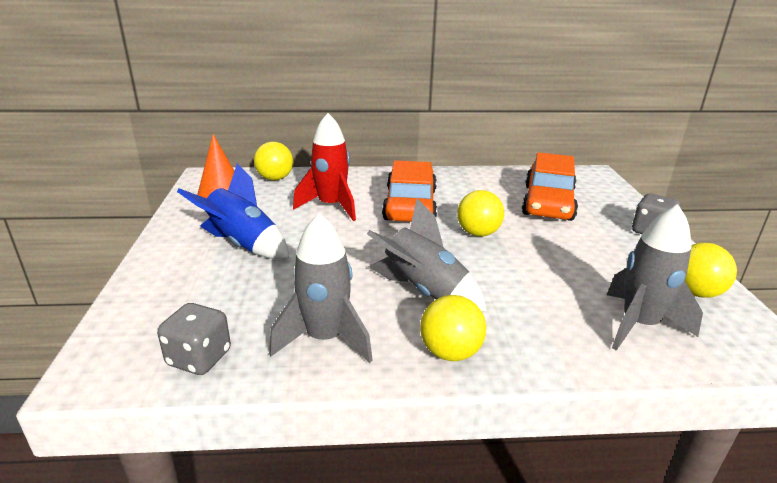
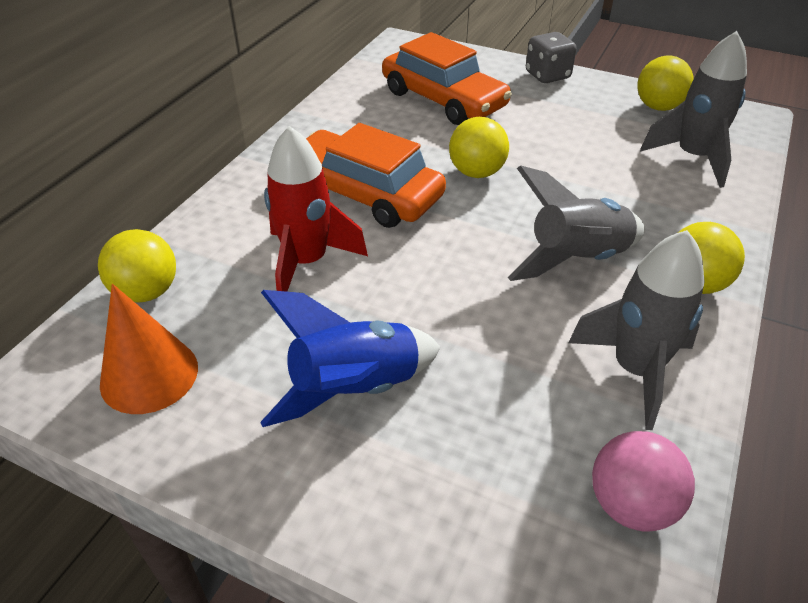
camera: 60 degrees left, 15 degrees up
(199, 358) = (631, 504): grey dice -> pink ball

